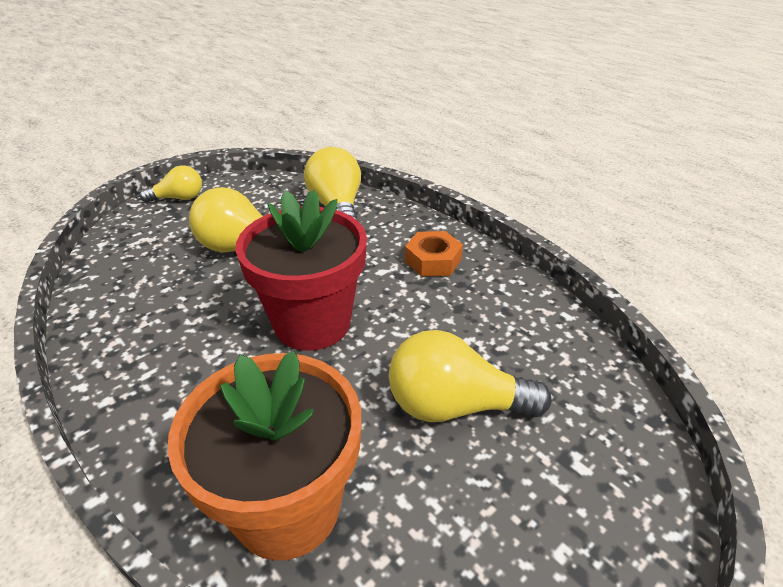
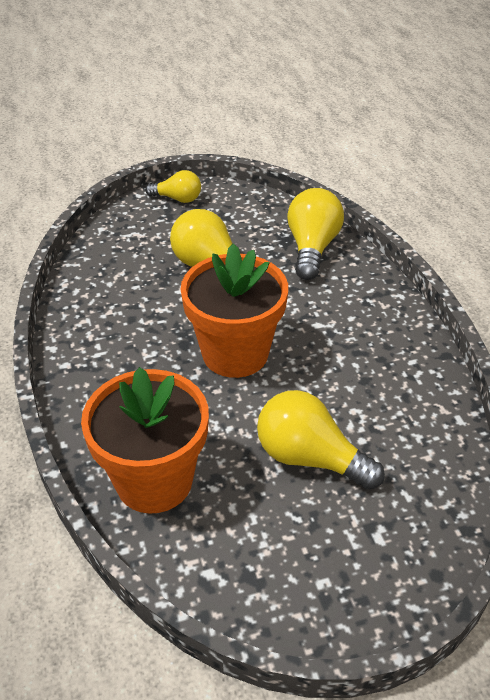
camera: 25 degrees right, 5 degrees up
(312, 323) = (235, 353): red flower pot -> orange flower pot
(433, 260) = (370, 328): orange nut -> none

